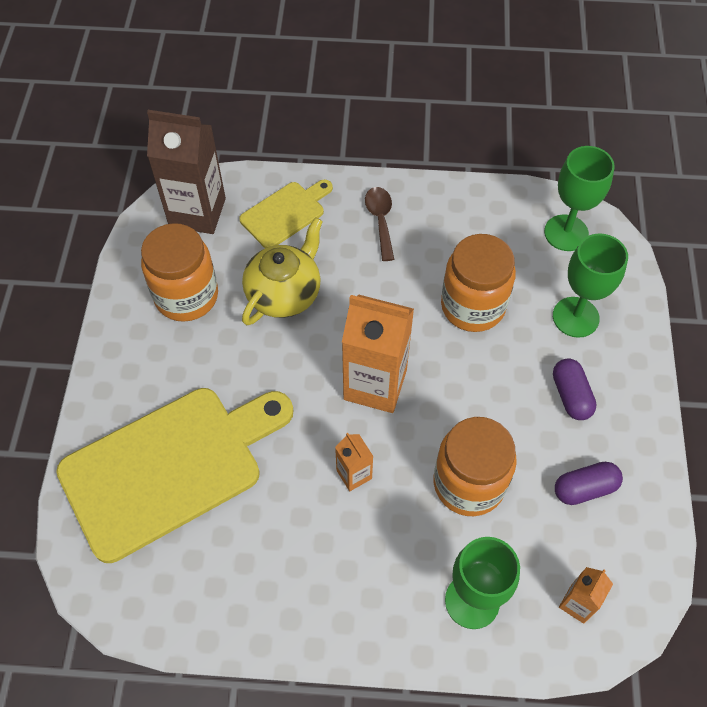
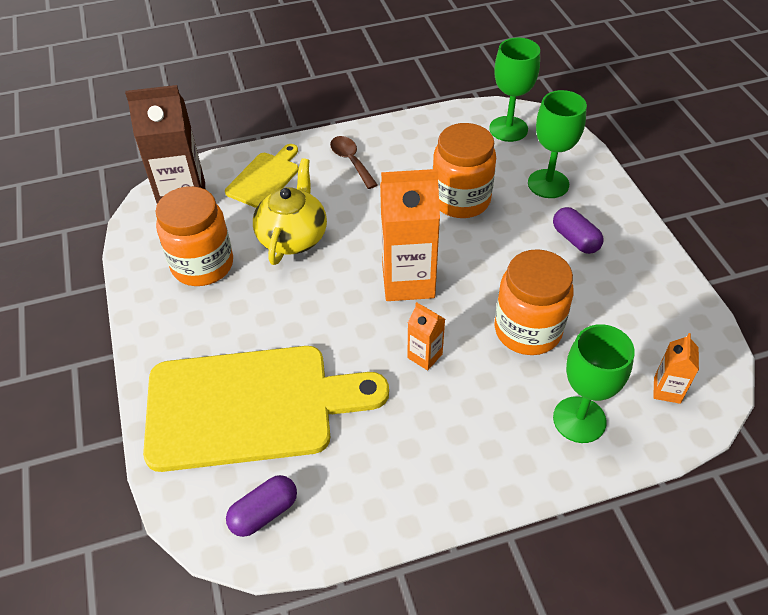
camera: 20 degrees left, 10 degrees down
(170, 467) = (250, 406): yellow cutting board -> yellow cutting board turned 45 degrees clockwise
(584, 488) = (624, 302): purple capsule -> purple capsule (264, 512)

